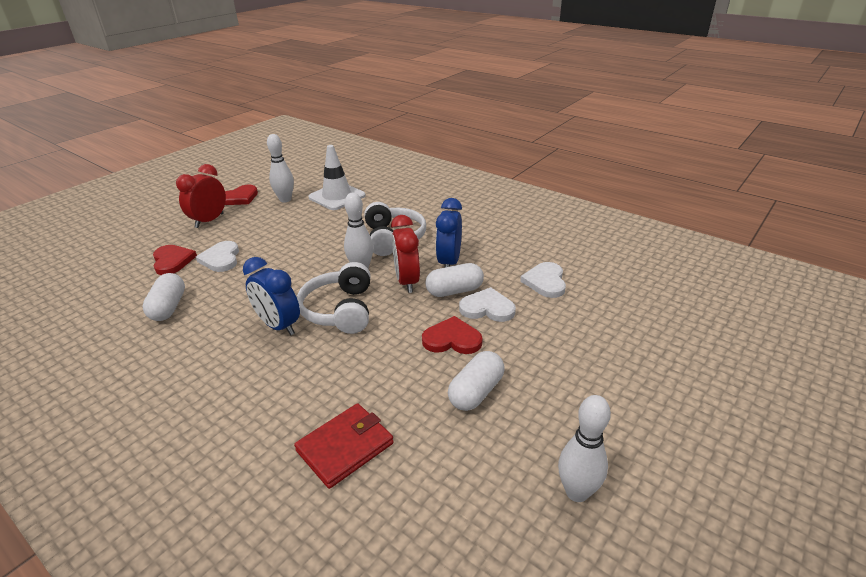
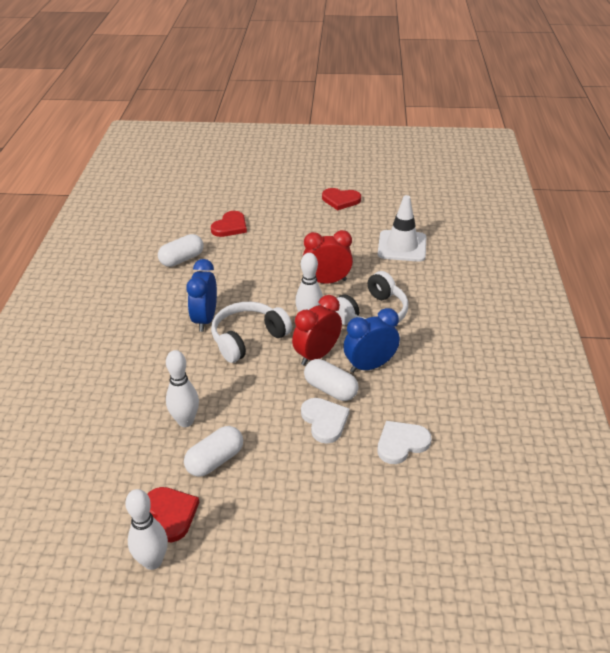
camera: 55 degrees right, 5 degrees up
(209, 221) = (294, 208): red clock -> red clock (327, 281)
(221, 259) = (254, 245): white heart -> none
(285, 199) = (364, 223): white bowling pin -> white bowling pin (185, 421)
(345, 447) = (117, 418): red wallet -> none
(452, 339) = (265, 418): red heart -> red heart (171, 514)
(476, 392) = (215, 460): white capsule -> white capsule turned 45 degrees counterclockwise

